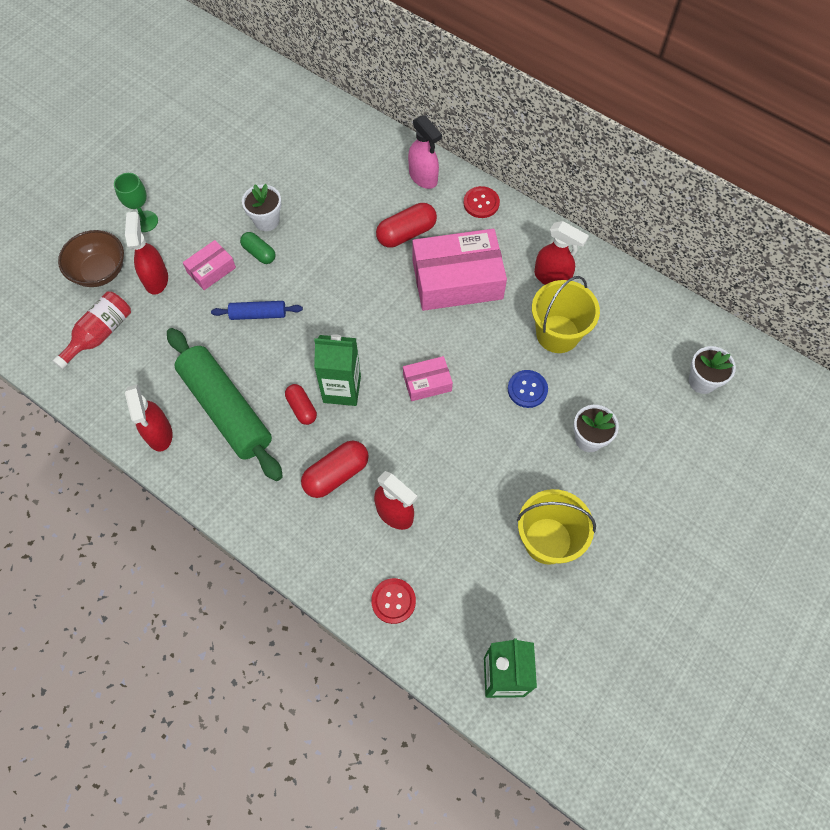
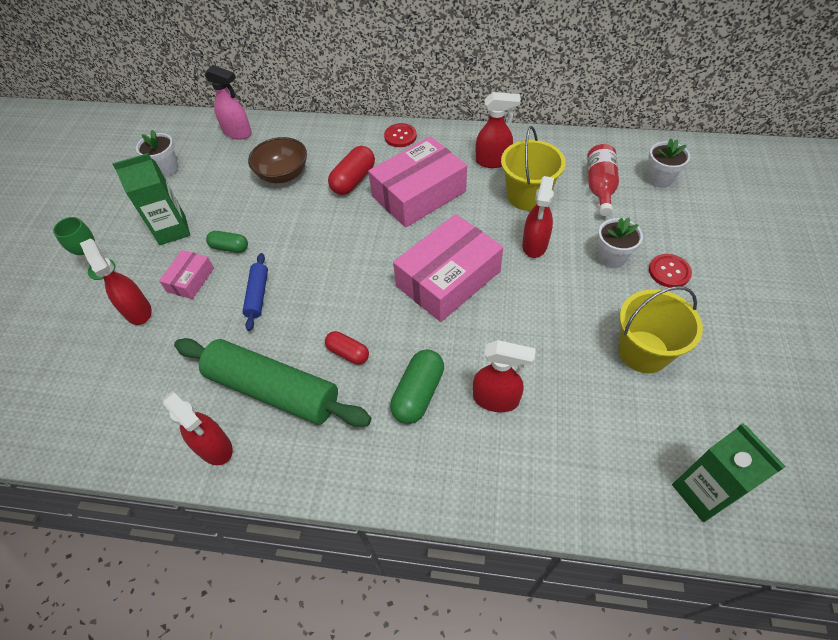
camera: 25 degrees left, 10 degrees down
(100, 271) = (73, 329): brown bowl -> brown bowl (283, 174)
(100, 334) = (101, 385): red bottle -> red bottle (600, 187)
(258, 314) = (257, 295): blue rolling pin -> blue rolling pin turned 60 degrees counterclockwise
(266, 221) = (222, 221): white flower pot -> white flower pot (166, 168)
(336, 474) = (418, 393): red capsule -> green capsule
(342, 389) = (376, 319): green carton -> green carton (172, 230)
(393, 601) = (552, 480): red button -> red button (669, 272)
(423, 177) = (341, 138): pink spray bottle -> pink spray bottle (238, 133)
(427, 382) = (448, 279): pink box -> pink box, size x2.04
(527, 389) = (534, 245): blue button -> red spray bottle

